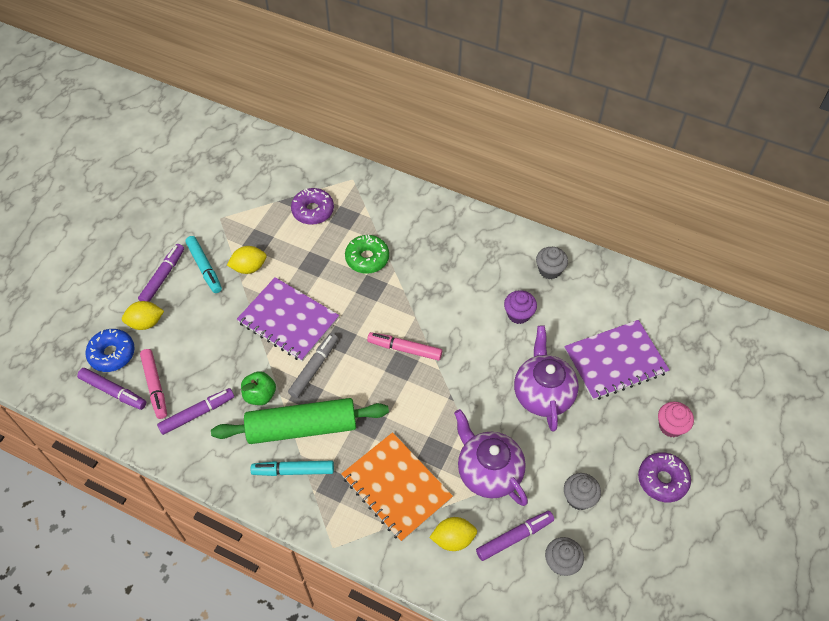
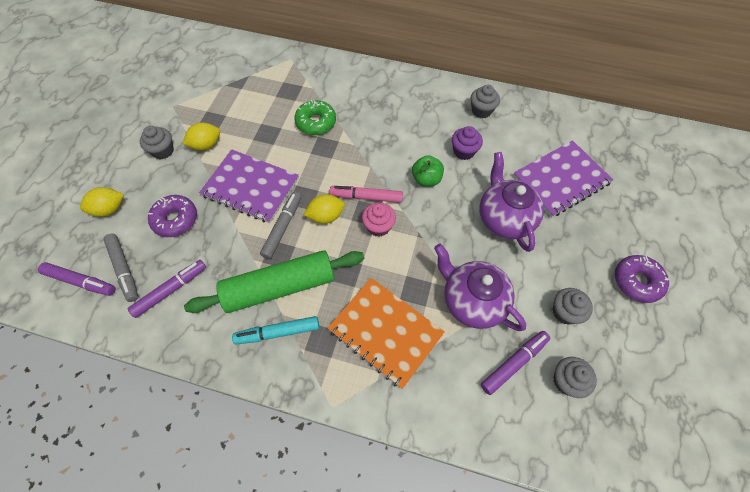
camera: 10 degrees left, 5 degrees up
(112, 354) = (77, 244): blue donut -> none
(155, 386) = (124, 269): pink marker -> grey marker
(163, 277) = (123, 164): purple marker -> none
(204, 267) = (163, 151): turquoise marker -> grey cupcake
(260, 395) = (233, 262): green apple -> green apple (426, 179)
(313, 211) = (259, 89): purple donut -> purple donut (175, 220)
(453, 539) = (453, 376): yellow lemon -> yellow lemon (326, 216)
(671, 426) = (628, 230): pink cupcake -> pink cupcake (378, 226)

